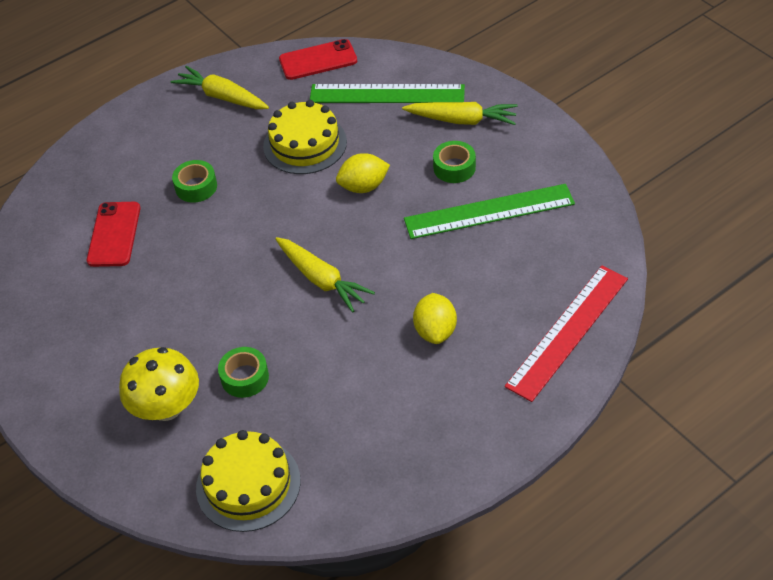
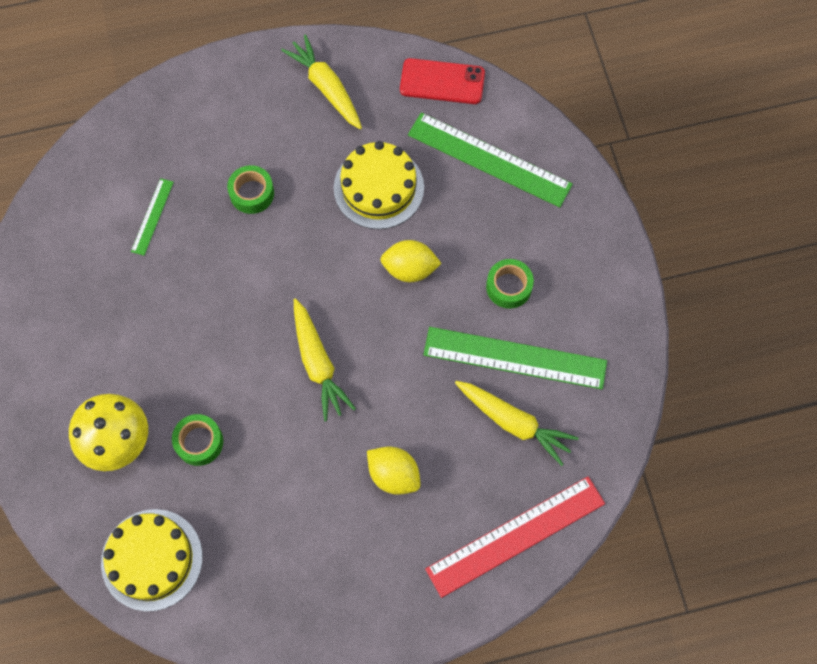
camera: 20 degrees right, 20 degrees up
(114, 234) = (152, 216): red phone -> green ruler
(435, 331) = (393, 475): yellow lemon -> yellow lemon turned 75 degrees counterclockwise
(462, 120) = (547, 229): yellow carrot -> yellow carrot (513, 422)

